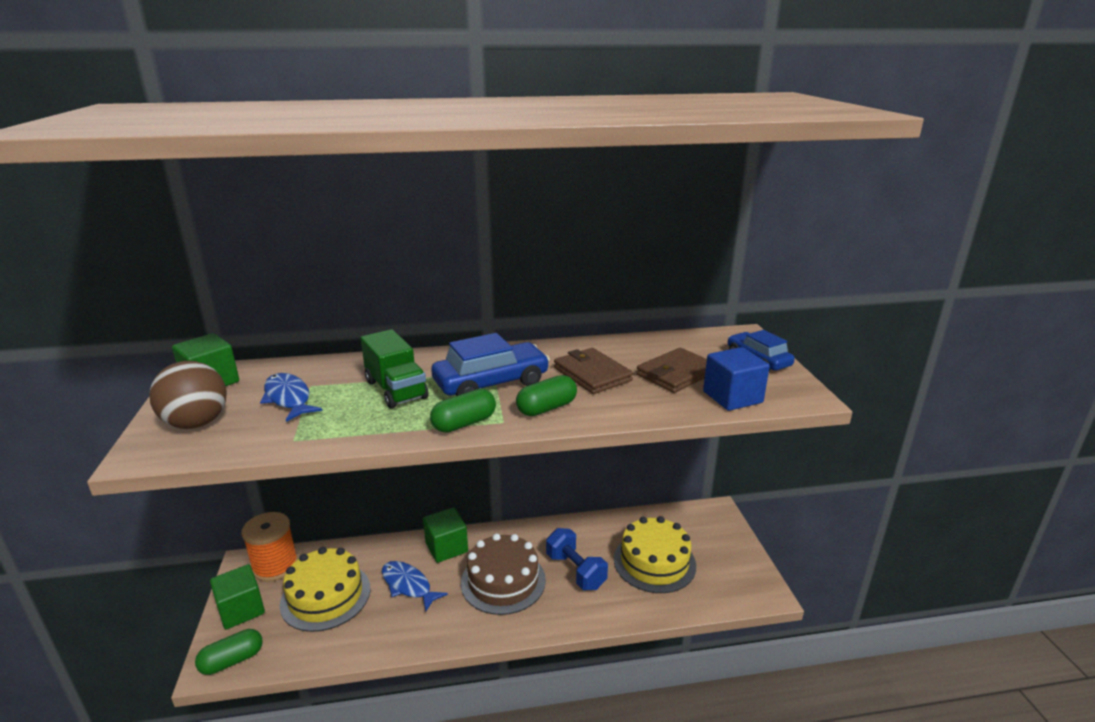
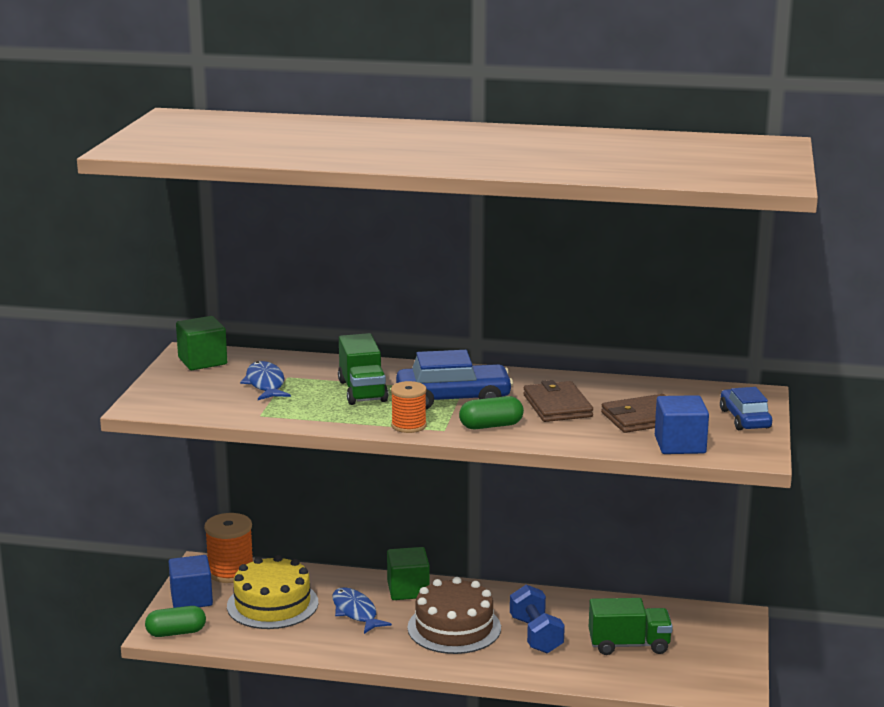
camera: 20 degrees right, 5 degrees down
(197, 423) = (185, 391): brown ball -> none
(241, 610) = (191, 599): green cube -> blue cube
(464, 423) = (409, 426): green capsule -> orange spool
(654, 562) = (629, 645): yellow cake -> green truck

